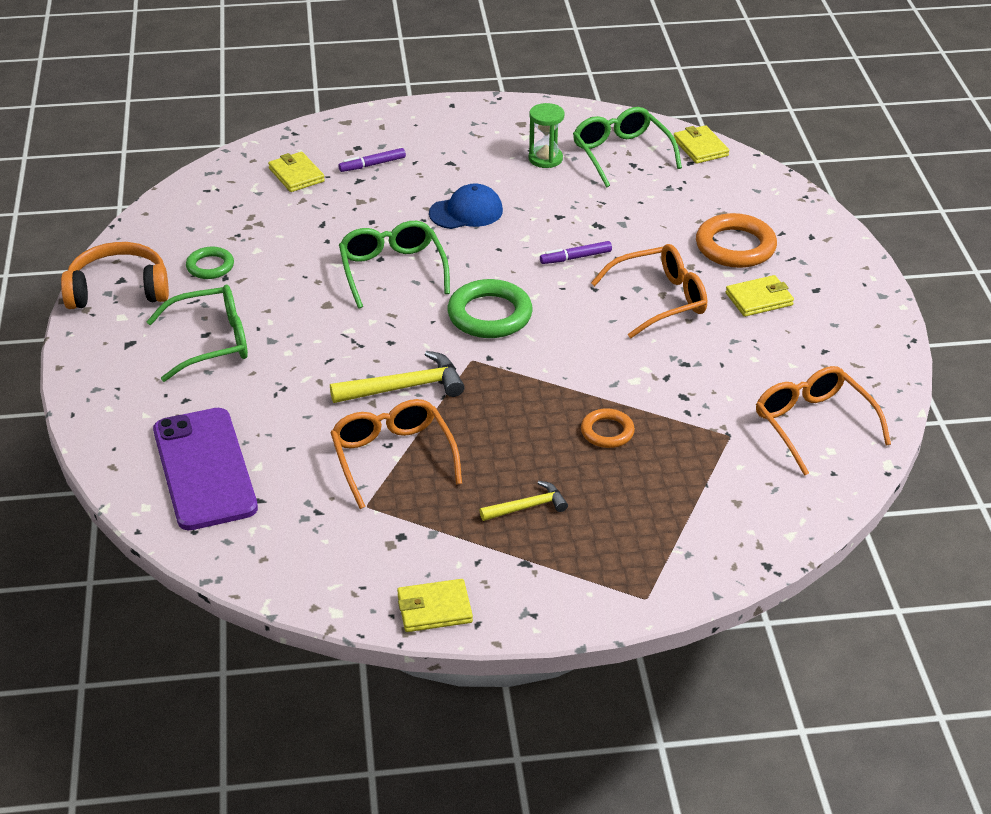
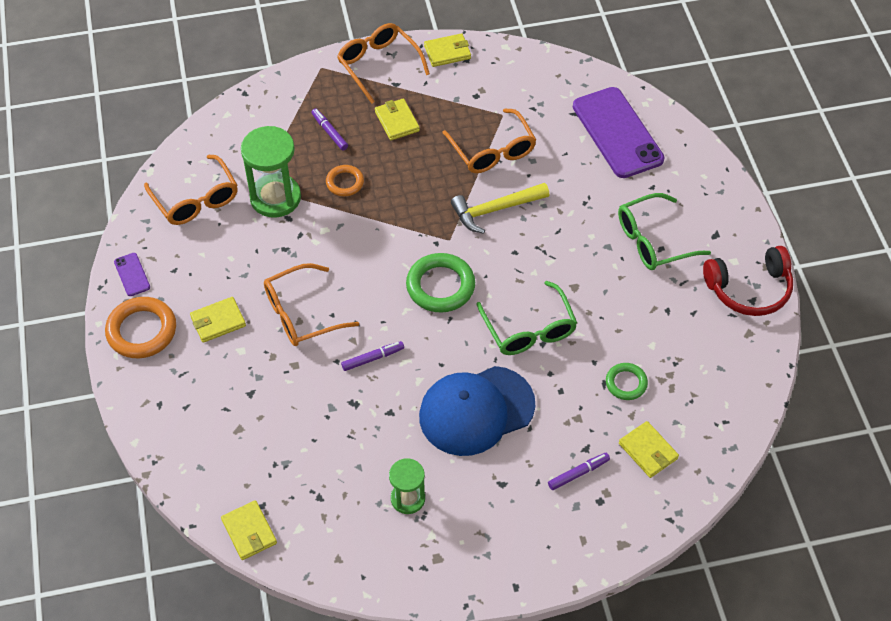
camera: 175 degrees right, 15 degrees up
(118, 289) = (749, 289): orange headphones -> red headphones
(210, 266) = (684, 322): green ring -> green ring (626, 383)
(466, 212) = (476, 411): blue cap -> blue cap, size x1.71
(528, 507) = (397, 121): yellow hammer -> yellow wallet
(551, 595) = (378, 65): none -> orange glasses
(621, 154) = (331, 513): green glasses -> none
(630, 498) = (329, 132): none -> purple marker
(703, 420) = (275, 198): none -> green hourglass
(735, 246) = (230, 384): orange ring -> orange ring (142, 331)
(877, 349) = (132, 274): none -> purple phone

